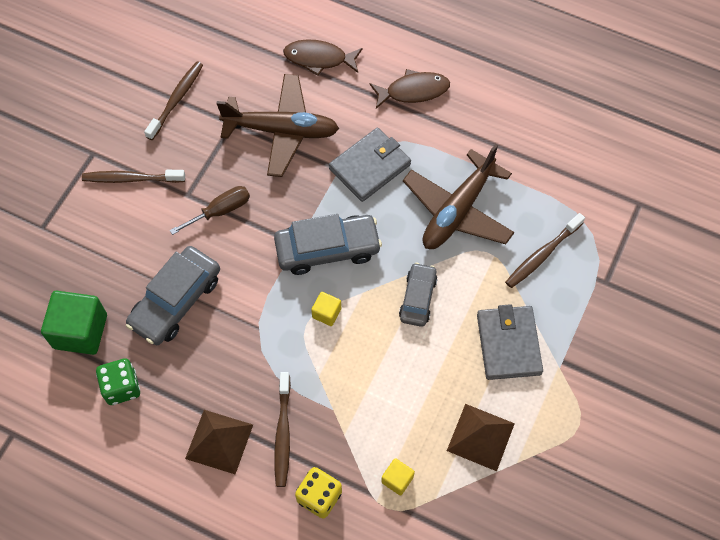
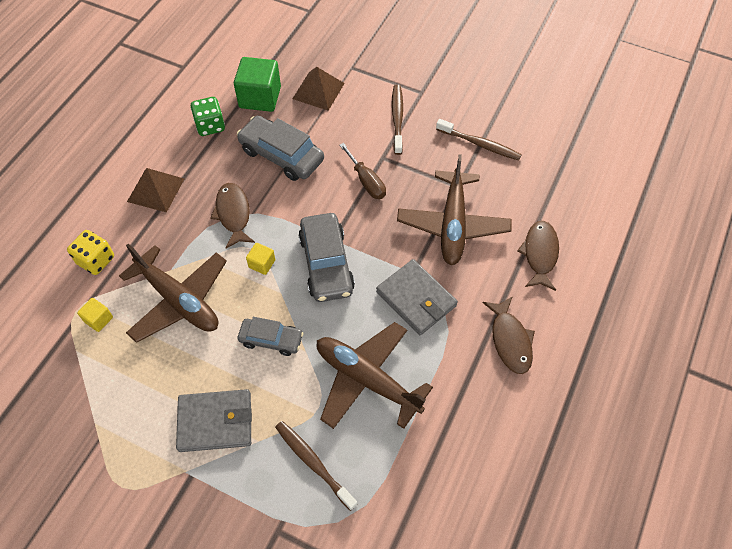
camera: 90 degrees right, 5 degrees down
(259, 348) = (233, 214): none -> brown fish
(283, 433) = (155, 233): brown toothbrush -> none
(372, 395) = (179, 300): none -> brown plane
(480, 437) = (125, 391): brown pyramid -> brown pyramid (318, 91)

